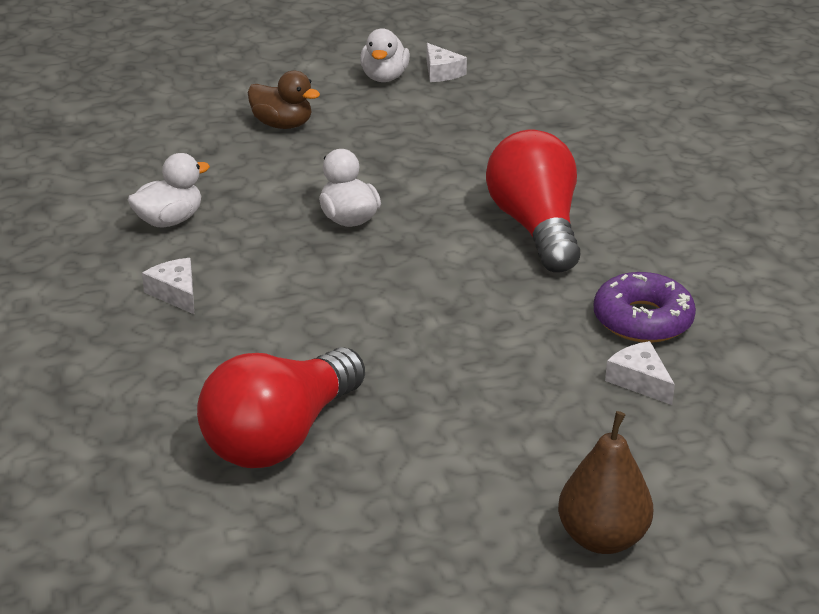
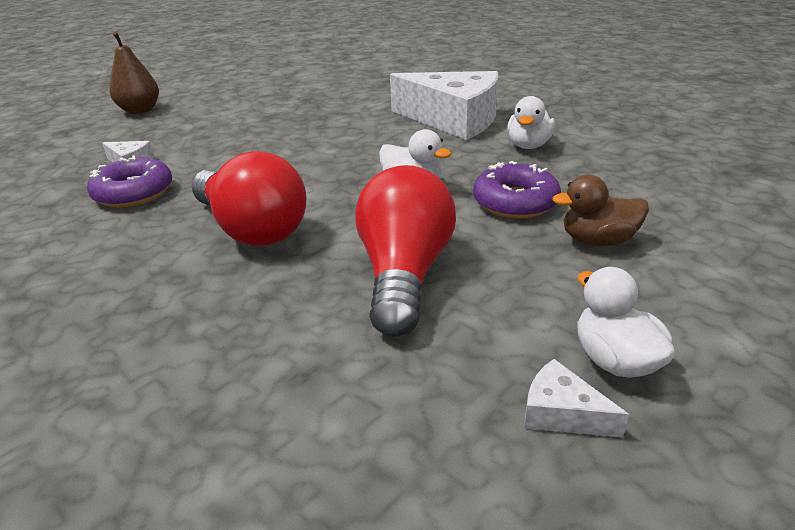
camera: 150 degrees right, 0 degrees up
(175, 293) = (454, 119): white cheese -> white cheese, size x2.46
(281, 436) = (318, 97): red light bulb -> red light bulb (404, 274)
(288, 170) = (515, 202): none -> purple donut

